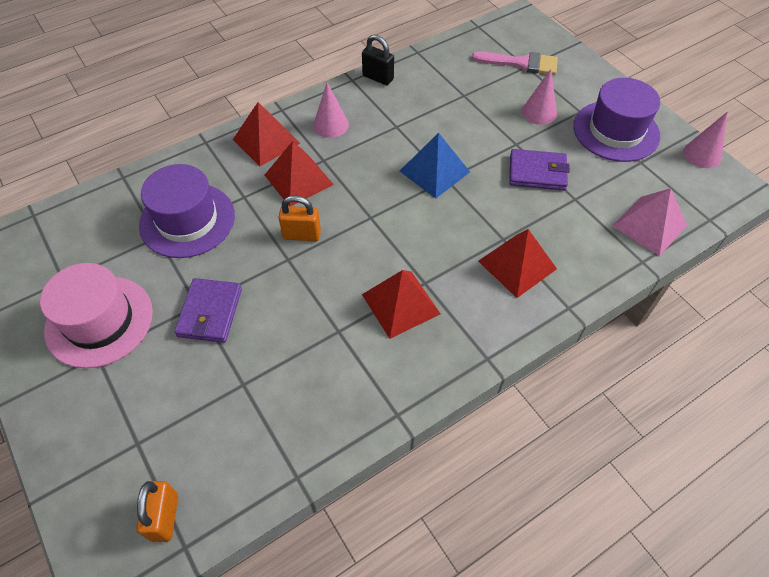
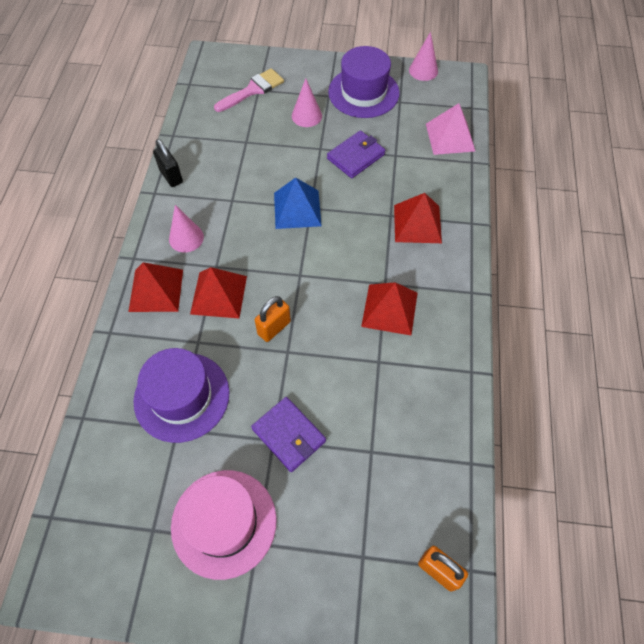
camera: 50 degrees left, 5 degrees up
(378, 77) = (171, 176): black padlock -> black padlock turned 75 degrees clockwise

